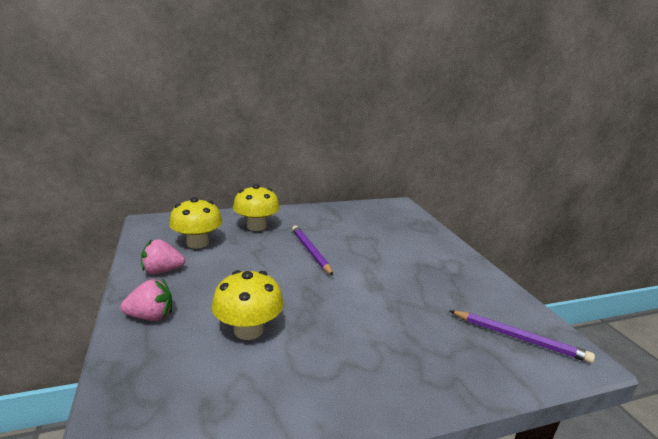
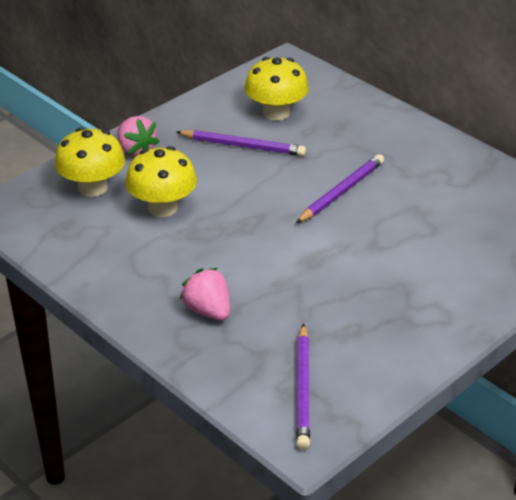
camera: 65 degrees right, 15 degrees up
(162, 271) = (204, 120): pink strawberry -> pink strawberry (208, 311)
(217, 267) = (243, 146): none -> purple pencil
(256, 226) = (359, 131): yellow mushroom -> yellow mushroom (92, 187)

